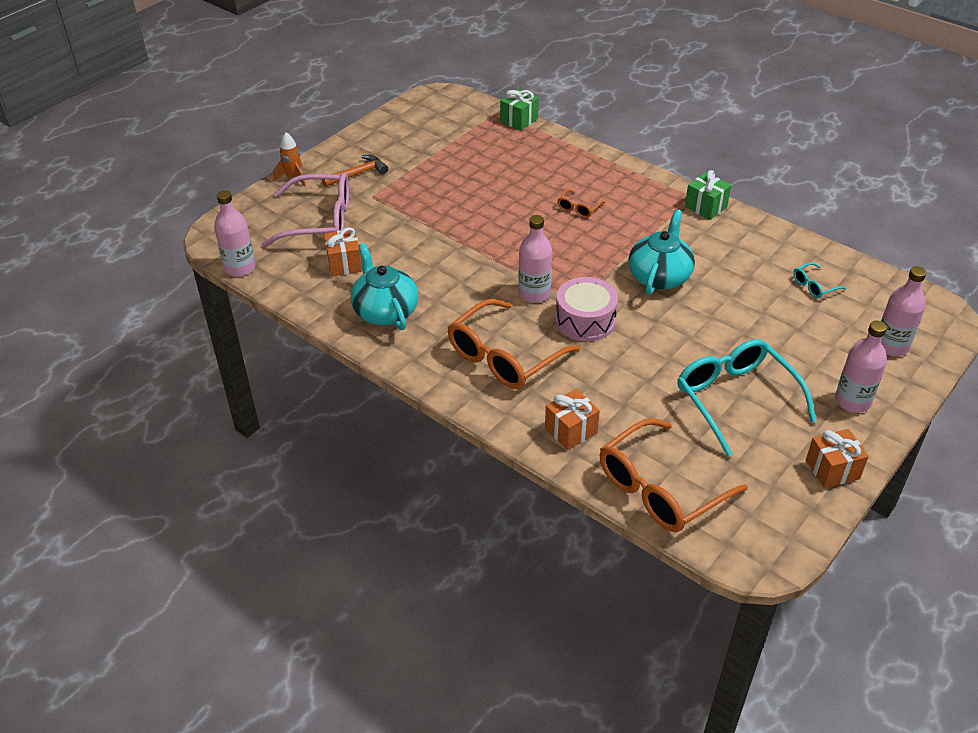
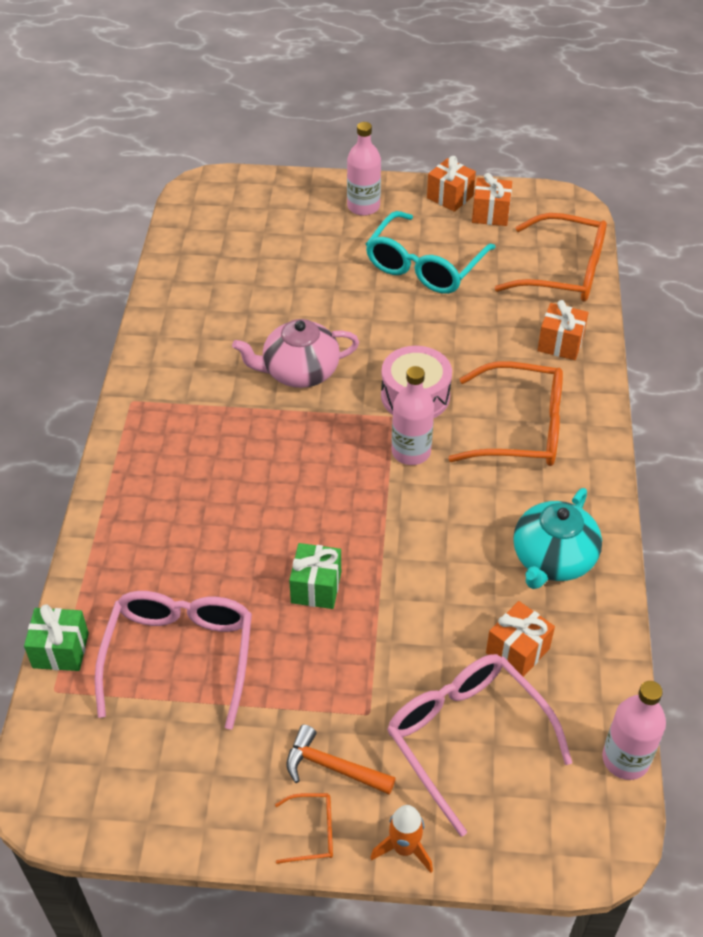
camera: 125 degrees left, 5 degrees up
(475, 152) = (180, 656): none -> pink glasses
(578, 208) = (230, 486): orange glasses -> orange glasses (313, 832)
(659, 276) = (299, 372): turquoise teapot -> pink teapot
(705, 207) = (144, 383): green gift -> green gift (316, 587)
(785, 485) = (490, 214): none -> orange gift
(814, 286) = (224, 267): turquoise glasses -> none
(891, 346) = (273, 204): pink bottle -> none

